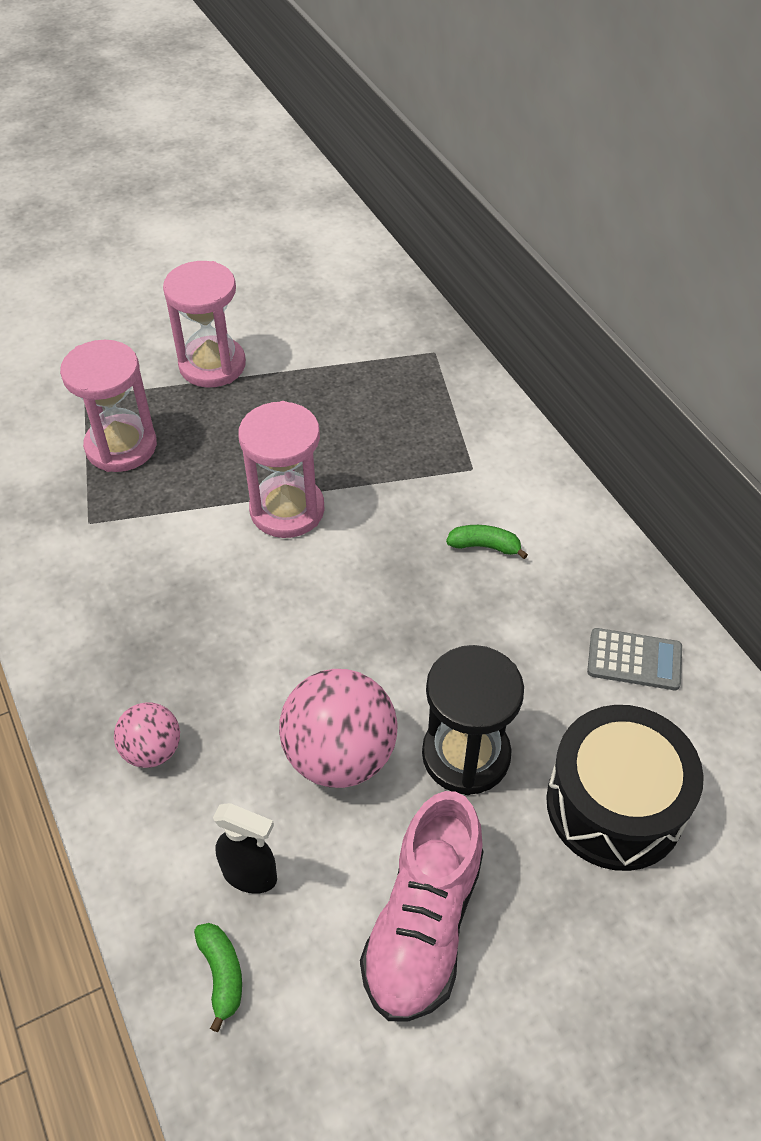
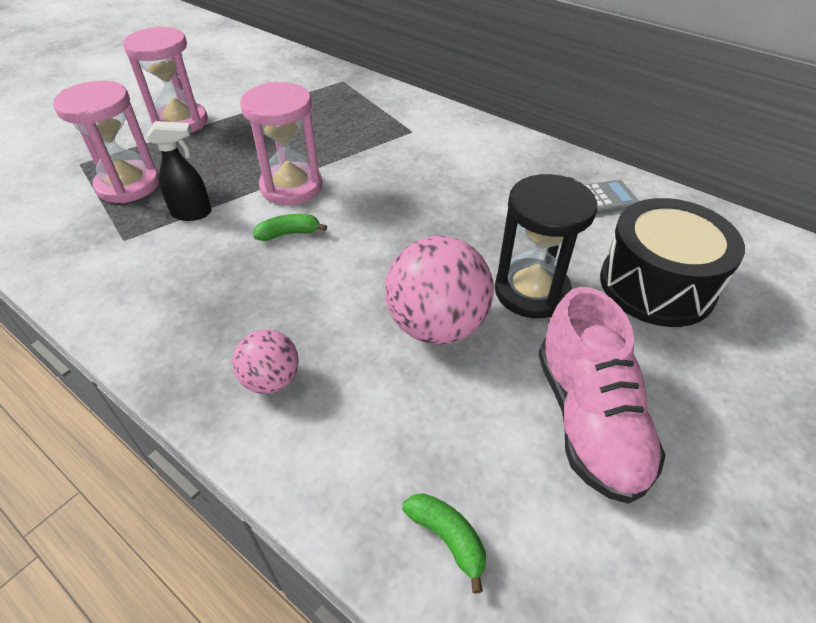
camera: 25 degrees left, 5 degrees down
(250, 875) = (420, 442): black spray bottle -> black spray bottle (192, 213)
(484, 546) = (451, 168): green banana -> green banana (289, 233)

